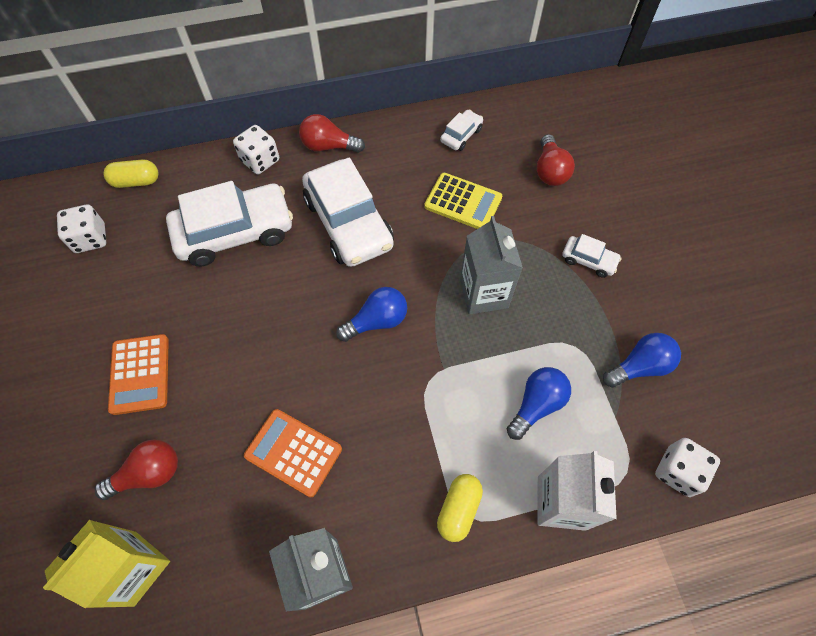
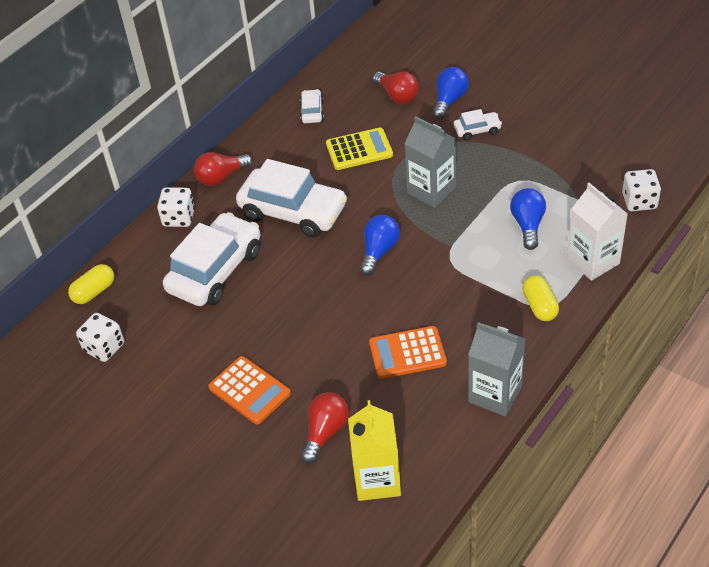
camera: 35 degrees left, 15 degrees down
(639, 366) = (566, 165): blue light bulb -> blue light bulb (449, 100)

